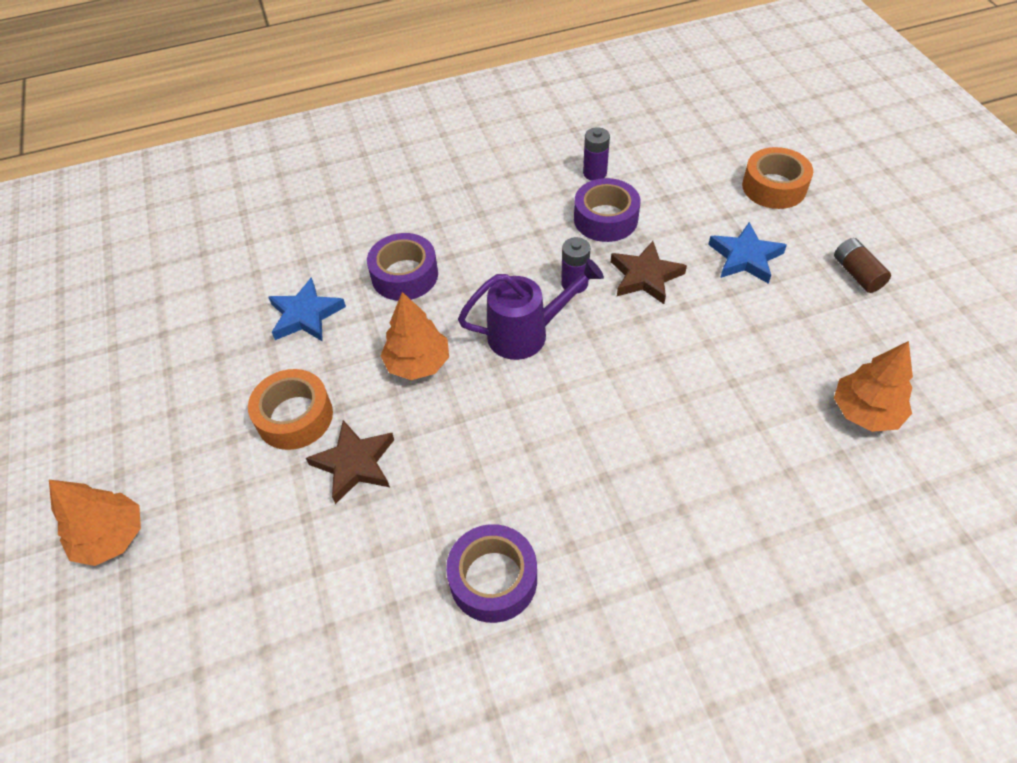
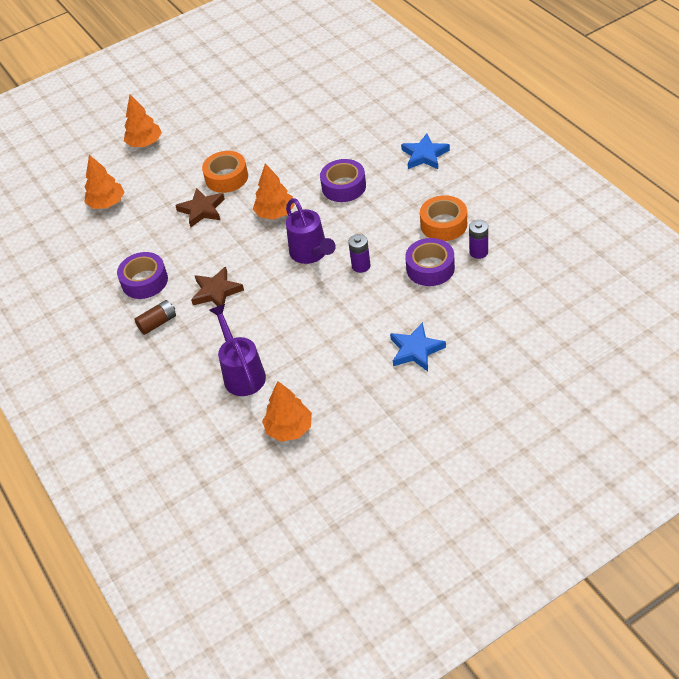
camera: 80 degrees right, 5 degrees down
(244, 629) = (107, 203): none -> orange tree
(306, 315) = (299, 156): blue star -> blue star (425, 155)
(645, 276) = (379, 300): brown star -> brown star (216, 292)
(749, 455) = (242, 373): none -> purple watering can
(774, 187) = (503, 357): orange tape -> orange tape (444, 224)
(857, 274) = (419, 416): brown battery -> brown battery (158, 323)

